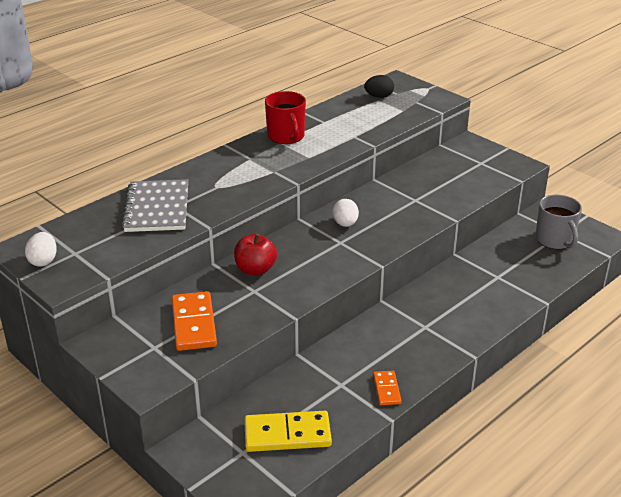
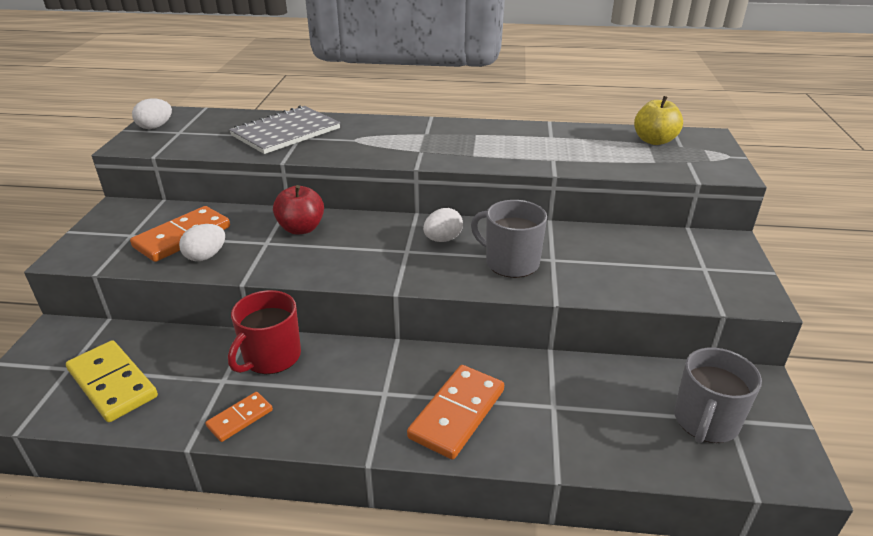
camera: 50 degrees right, 0 degrees up
(238, 322) = (206, 256): none -> white egg
(286, 136) = (491, 132): red mug -> red mug (271, 357)
(379, 96) = (654, 141): black egg -> yellow apple
(401, 214) = (511, 262): none -> grey mug
(469, 309) = (457, 413): none -> orange domino

